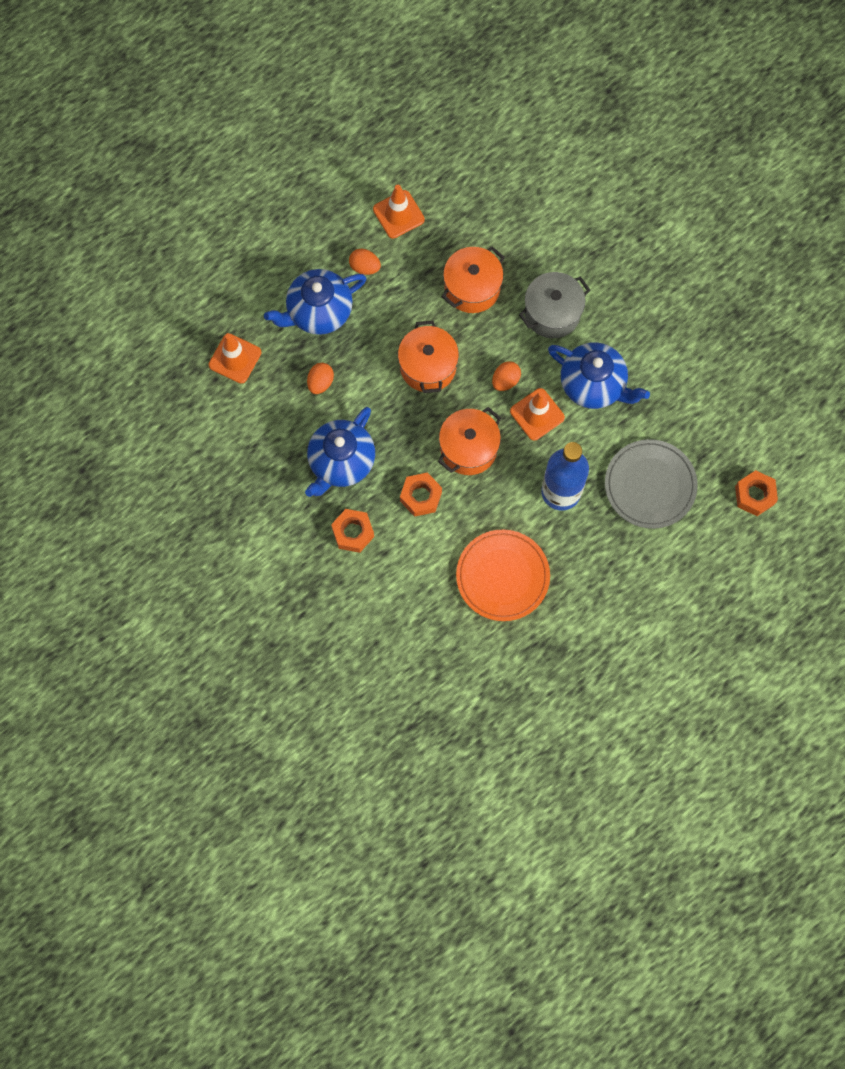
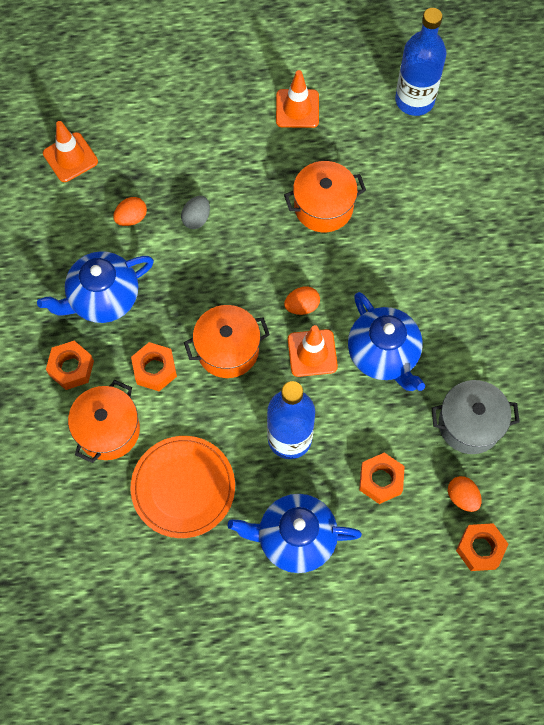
camera: 30 degrees right, 5 degrees down
(318, 312) = (170, 156): blue teapot -> blue teapot (295, 538)
(365, 267) = (237, 138): orange egg -> orange egg (462, 497)
(374, 354) = (196, 218): none -> grey egg
(428, 366) = (238, 255): orange pot -> orange pot (108, 430)
(491, 155) = (414, 100): none -> blue bottle
(552, 313) = (385, 268): grey pot -> grey pot (469, 424)
(650, 485) = (380, 480): grey plate -> orange nut

